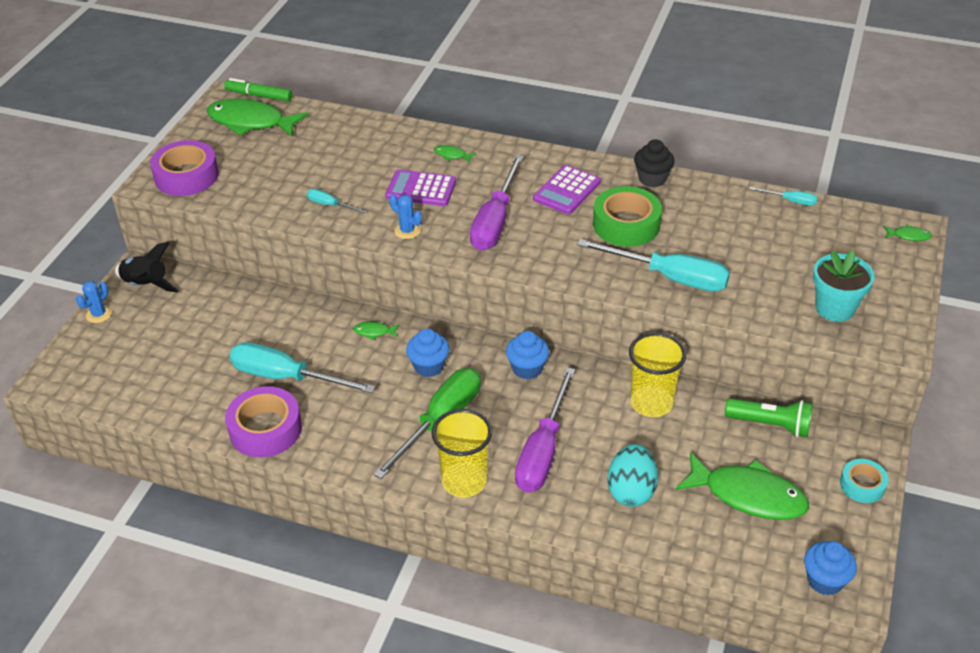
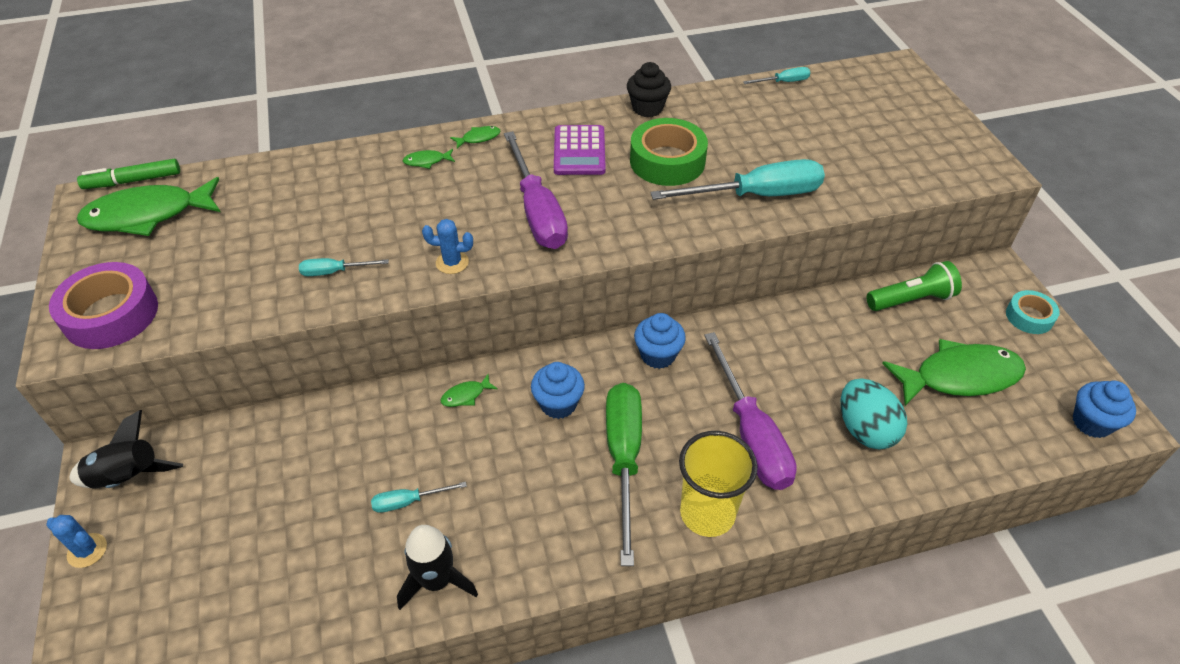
camera: 35 degrees left, 5 degrees up
(99, 314) = (87, 550): blue cactus -> blue cactus turned 60 degrees counterclockwise
(265, 429) = (436, 581): purple tape -> black rocket
(286, 377) = (408, 501): turquoise screwdriver -> turquoise screwdriver, size x0.46
(421, 189) = (425, 210): purple calculator -> none
(651, 403) = (799, 331): yellow cup -> none
(835, 308) = (916, 162): turquoise flower pot -> none
(908, 236) = (902, 75): green fish -> green fish (478, 138)

